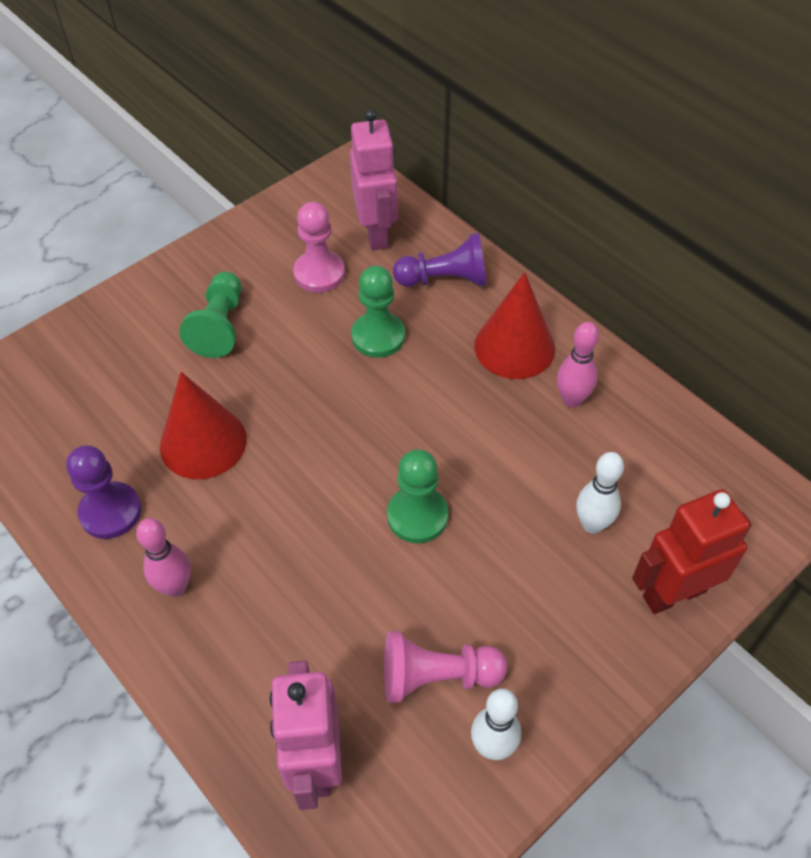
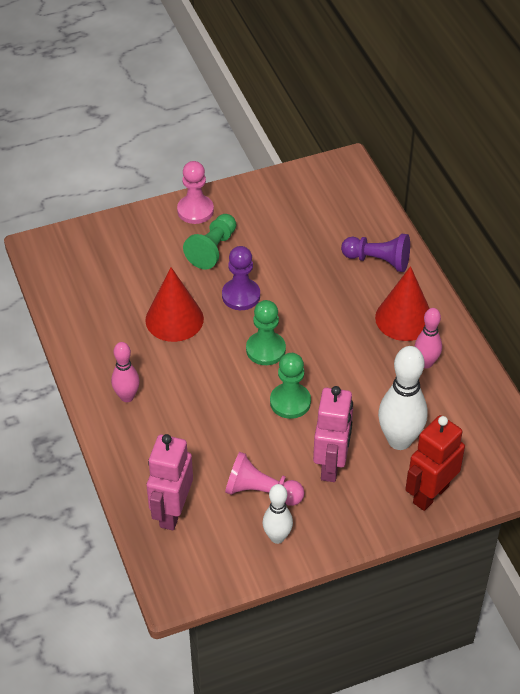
camera: 20 degrees right, 5 degrees down
(110, 512) = (103, 343): purple pawn -> purple pawn (241, 296)
(319, 273) = (293, 232): pink pawn -> pink pawn (195, 210)
(376, 233) = (345, 215): pink robot -> pink robot (331, 465)
(378, 336) = (314, 285): green pawn -> green pawn (265, 350)
(592, 524) = (399, 440): white bowling pin -> white bowling pin, size x1.68
(673, 593) = (430, 494): red robot -> red robot turned 45 degrees counterclockwise

